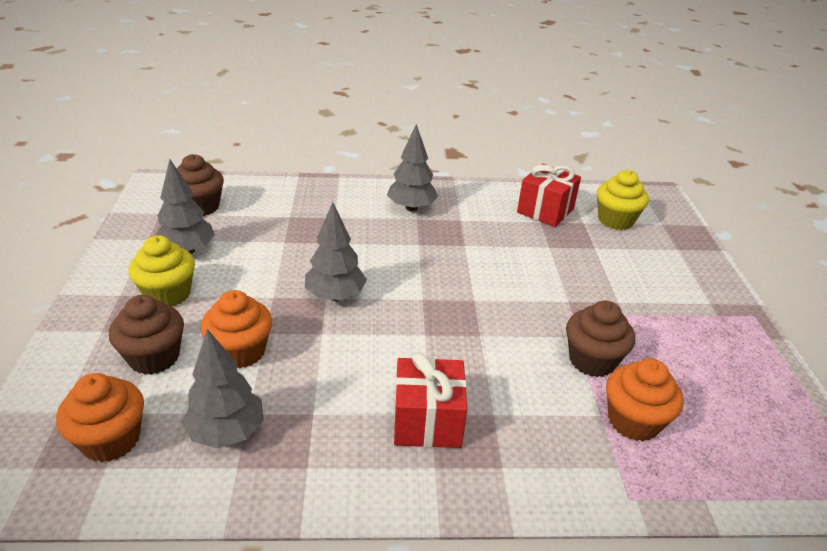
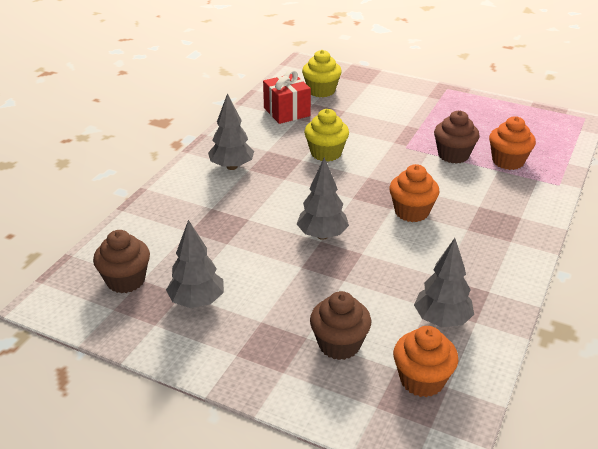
camera: 60 degrees left, 0 degrees up
(168, 294) = (257, 324): yellow cupcake -> yellow cupcake (326, 153)
(241, 352) = (360, 297): orange cupcake -> orange cupcake (411, 212)
(427, 421) = (473, 232): red gift -> none

